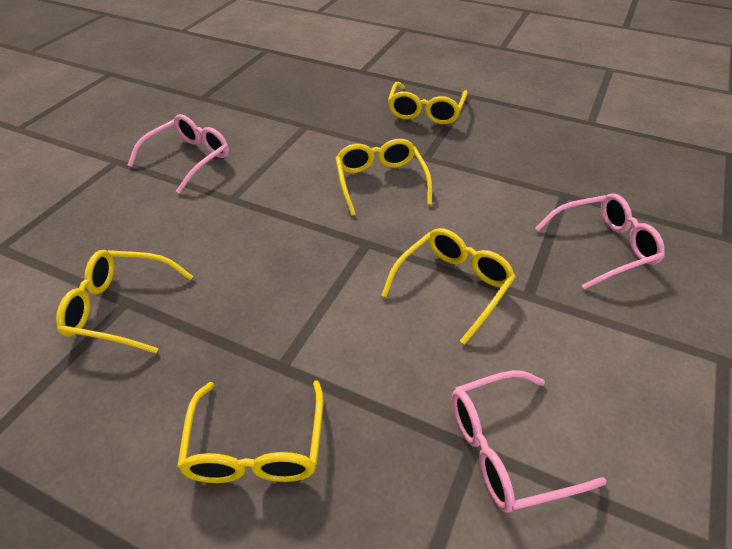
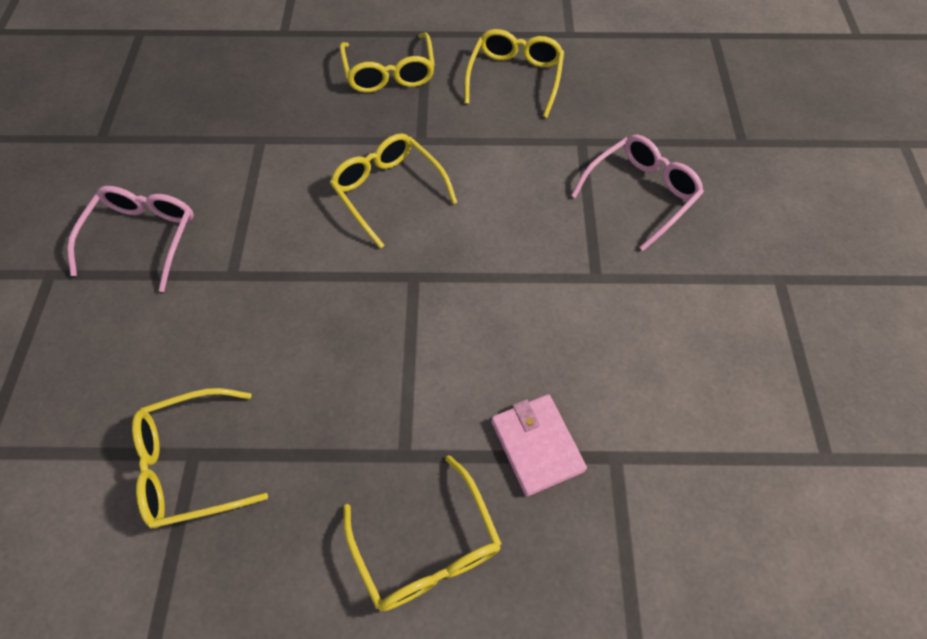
camera: 25 degrees left, 15 degrees up
(401, 406) = (537, 445): none -> pink wallet
(453, 286) = (523, 294): yellow glasses -> yellow glasses (515, 78)
(506, 449) = (643, 445): pink glasses -> none

